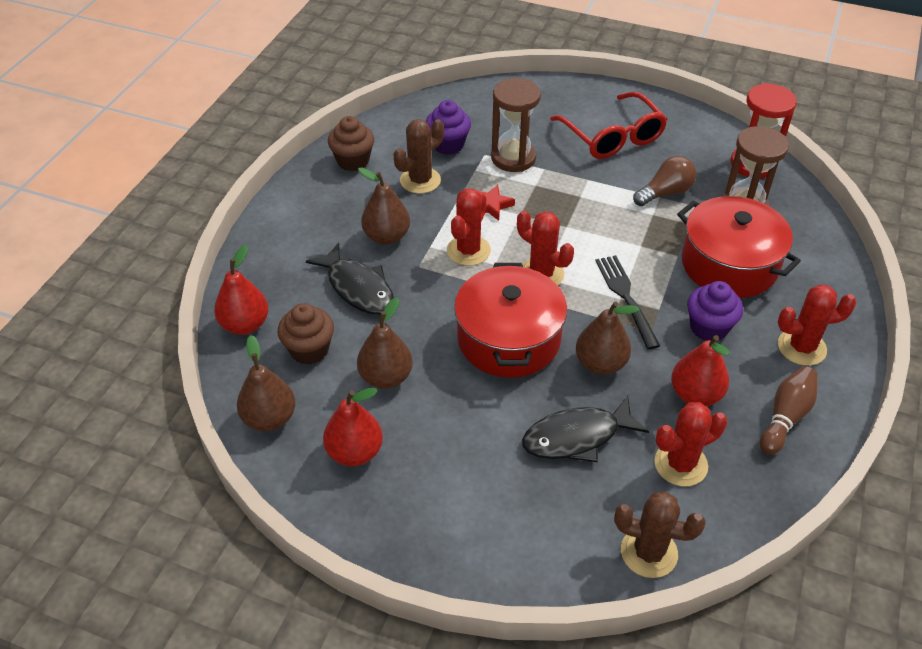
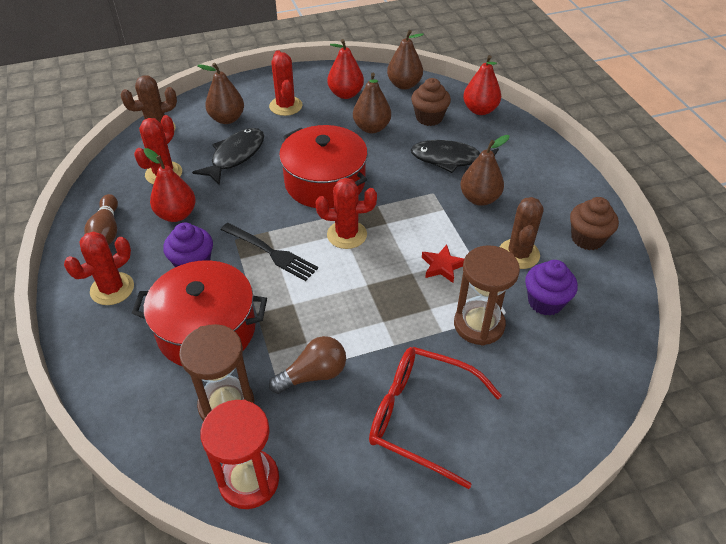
camera: 140 degrees right, 0 degrees up
(468, 250) = (415, 221): red cactus -> red cactus (285, 106)
(600, 364) = (253, 200): brown pear -> brown pear (227, 119)
(665, 193) = (313, 375): brown light bulb -> brown light bulb turned 135 degrees counterclockwise

